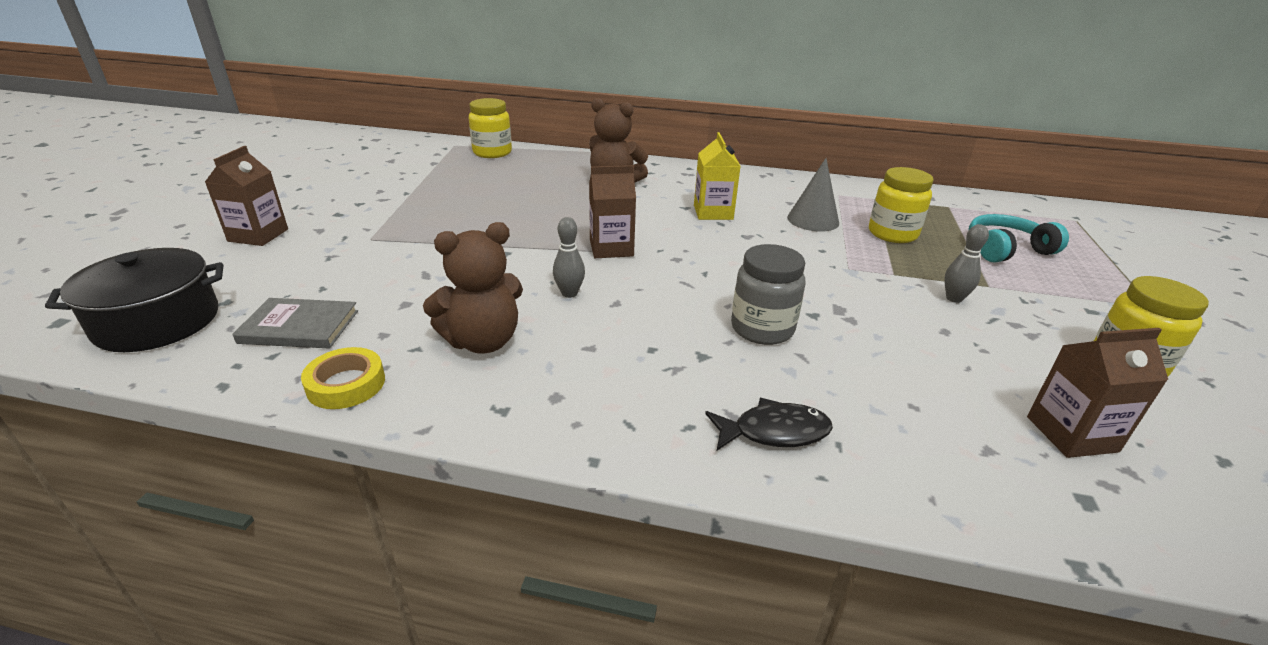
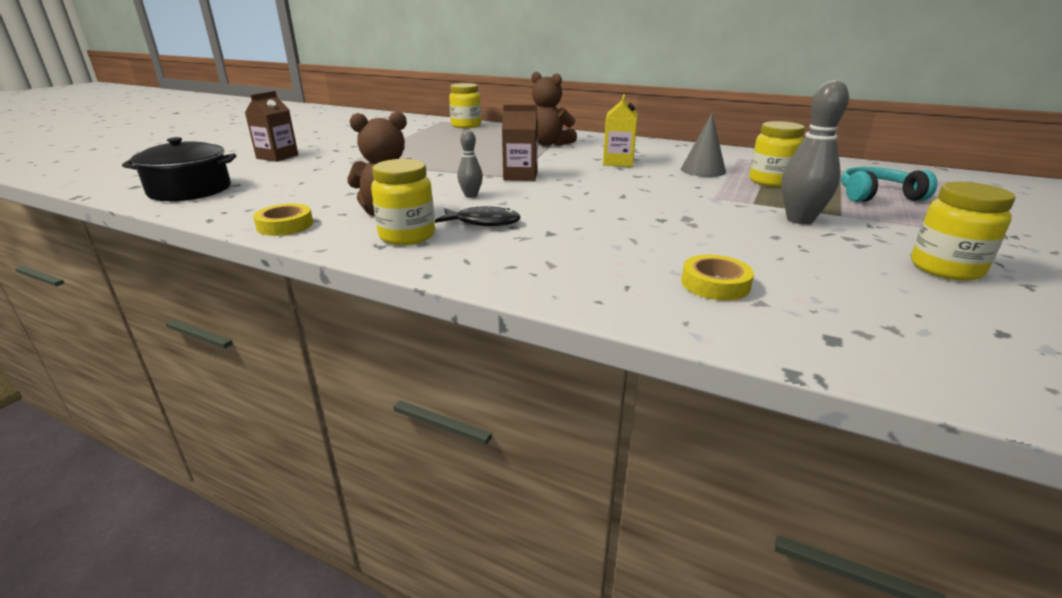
camera: 15 degrees right, 5 degrees down
(299, 327) = (274, 198): grey book -> none
(528, 385) = (407, 236): none -> yellow jar
(762, 329) = (610, 223): grey jar -> none
(774, 432) = (577, 275): black fish -> black fish (483, 222)
(928, 425) = (715, 284): none -> yellow tape
(954, 298) = (799, 219): grey bowling pin -> grey bowling pin, size x1.81
(1071, 434) = (850, 302): brown carton -> none

